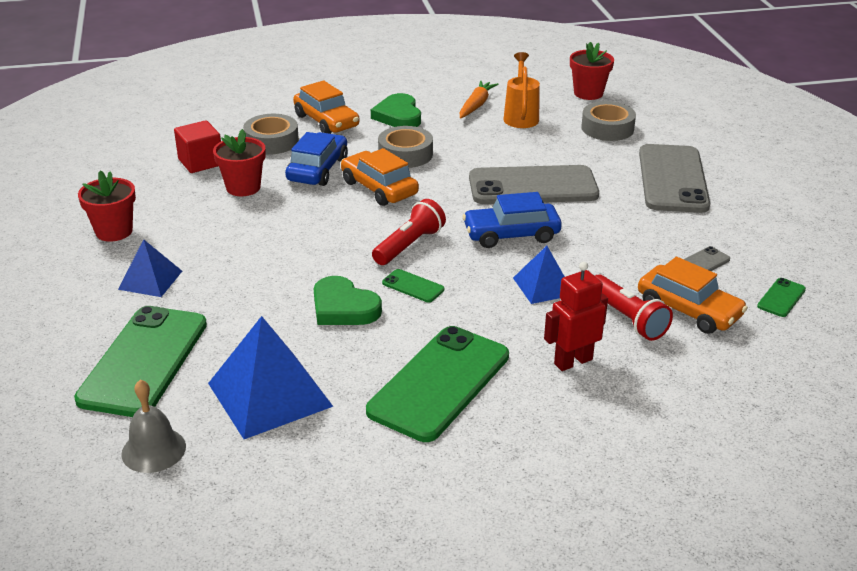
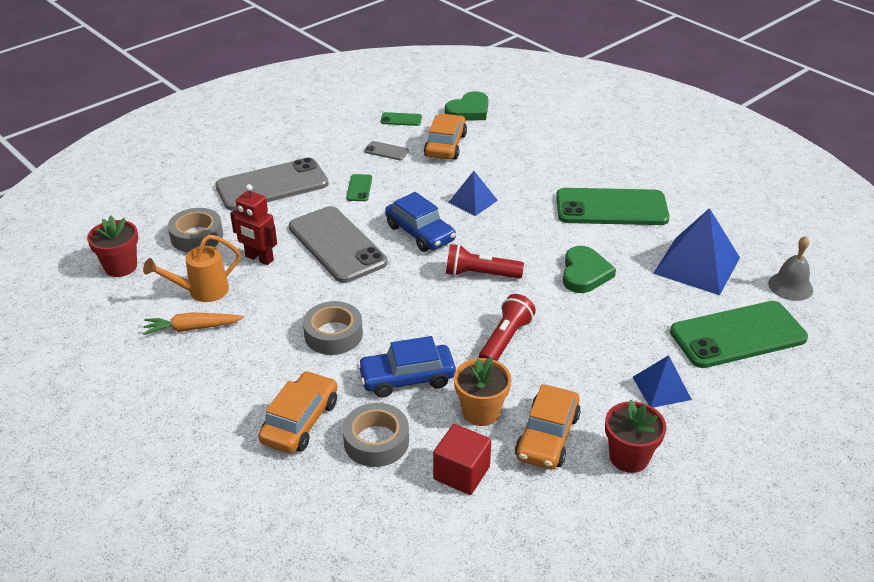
camera: 120 degrees left, 5 degrees up
(243, 187) = (481, 412): red flower pot -> orange flower pot
(379, 188) = (409, 325): orange car -> orange car (547, 436)
(398, 116) = (252, 373): green heart -> green heart (469, 111)
(413, 286) = (529, 253): green phone -> green phone (359, 188)
(573, 361) = (539, 170): red robot -> red robot (259, 258)
(627, 318) = (476, 163): red flashlight -> red flashlight (505, 340)

